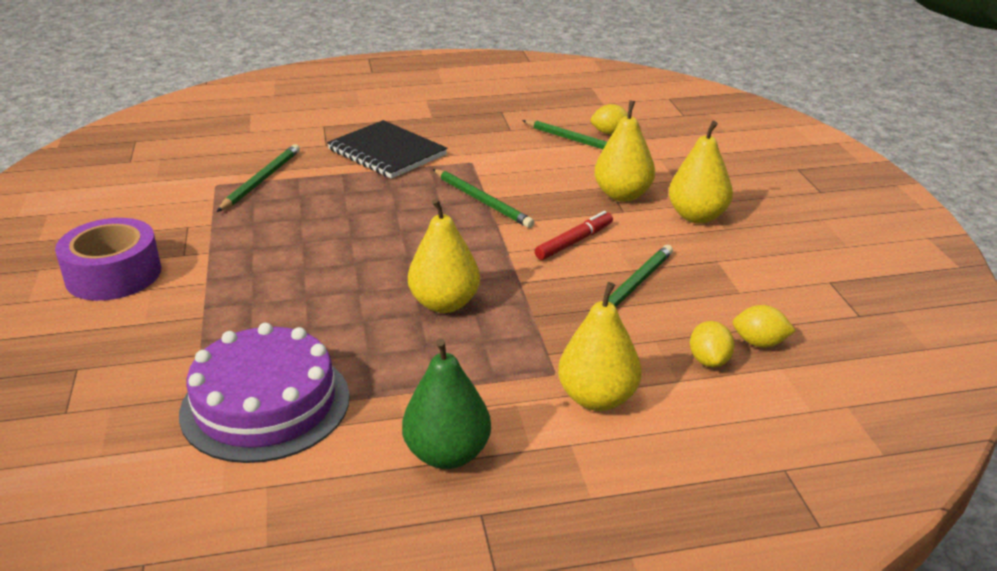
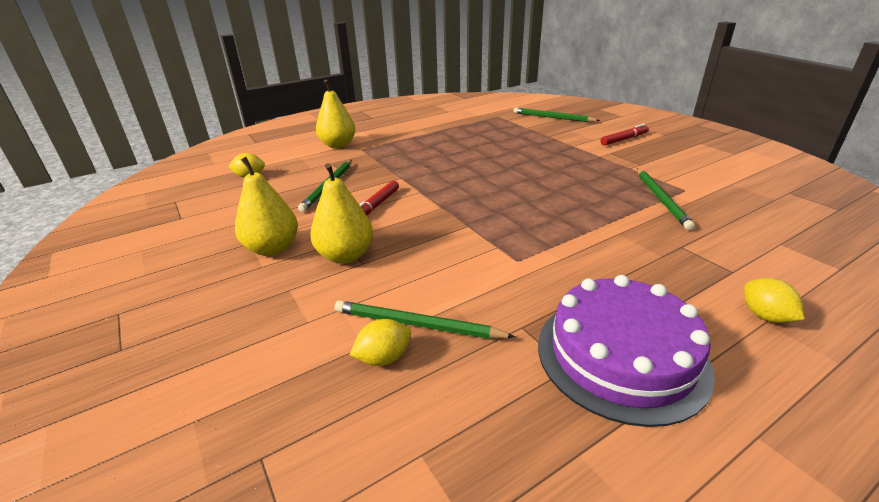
camera: 160 degrees right, 0 degrees up
(113, 274) = (624, 139): purple tape -> red marker
(265, 404) = (477, 122): purple cake -> purple cake (621, 355)
(387, 152) = (611, 251): black notebook -> none
(444, 304) = (436, 160): yellow pear -> none
(447, 454) = (393, 124): green pear -> none
(482, 201) = (469, 222): green pencil -> green pencil (552, 117)
(709, 361) = (281, 165): yellow lemon -> yellow lemon (765, 316)

